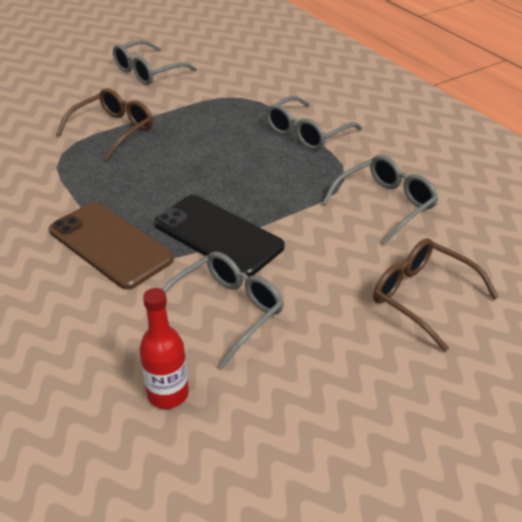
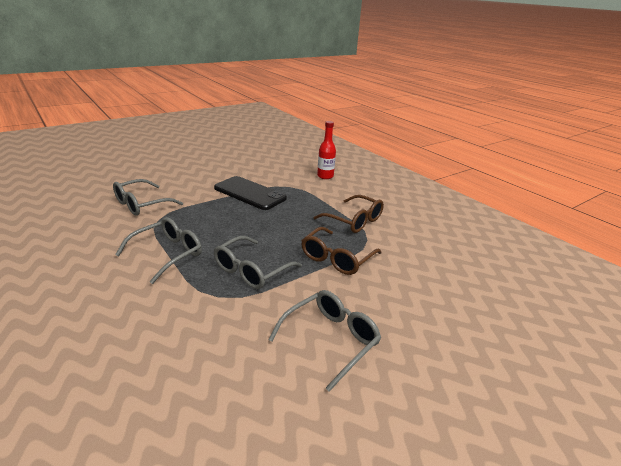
camera: 175 degrees right, 10 degrees down
(110, 245) = (308, 191): brown phone -> none
(168, 394) = (270, 154): red bottle -> red bottle (325, 176)
(226, 311) = (247, 170): grey glasses -> grey glasses (251, 270)
(422, 297) = (155, 171): brown glasses -> brown glasses (354, 221)

